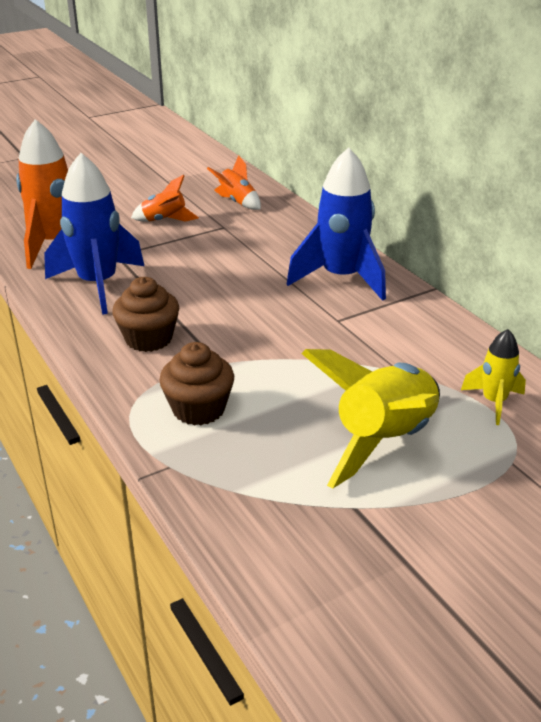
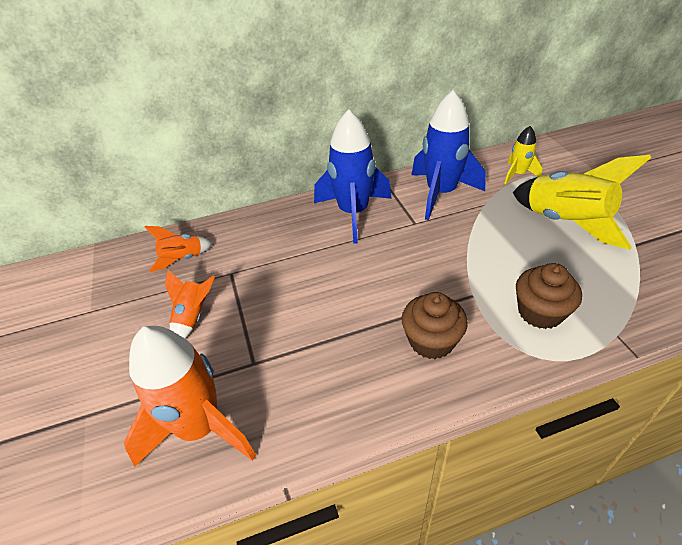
camera: 75 degrees left, 10 degrees up
(98, 285) = (317, 381): blue rocket -> blue rocket (441, 194)

